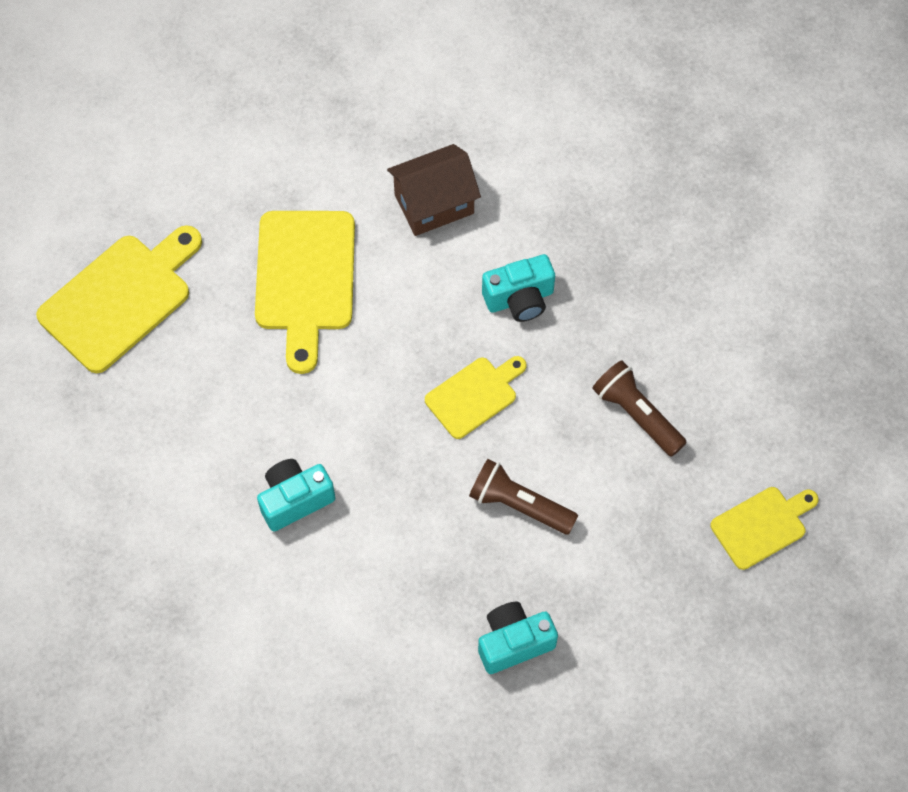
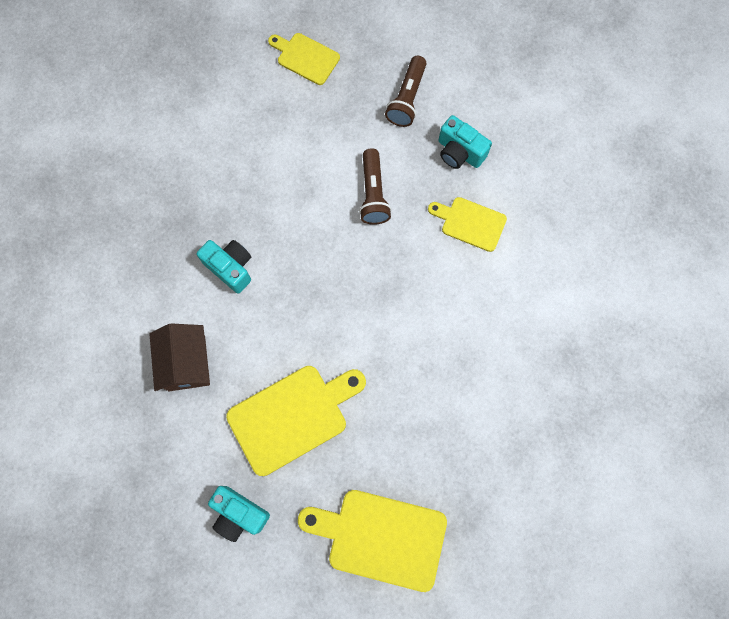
camera: 120 degrees left, 10 degrees up
(295, 499) = (451, 327): turquoise camera -> turquoise camera (239, 514)
(434, 204) = (187, 363): brown house -> brown house turned 45 degrees clockwise
(474, 395) = (315, 258): yellow cutting board -> yellow cutting board (470, 223)
(636, 414) = (273, 158): brown flashlight -> brown flashlight (407, 99)

